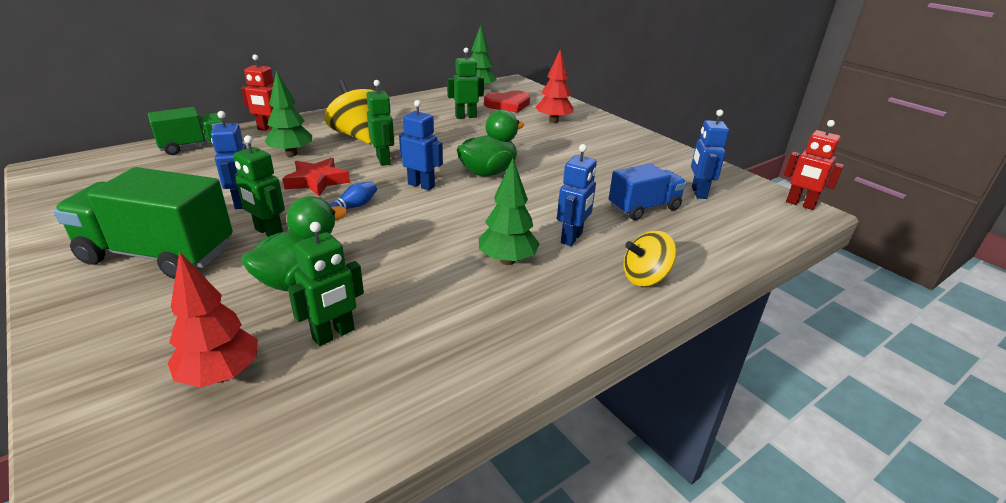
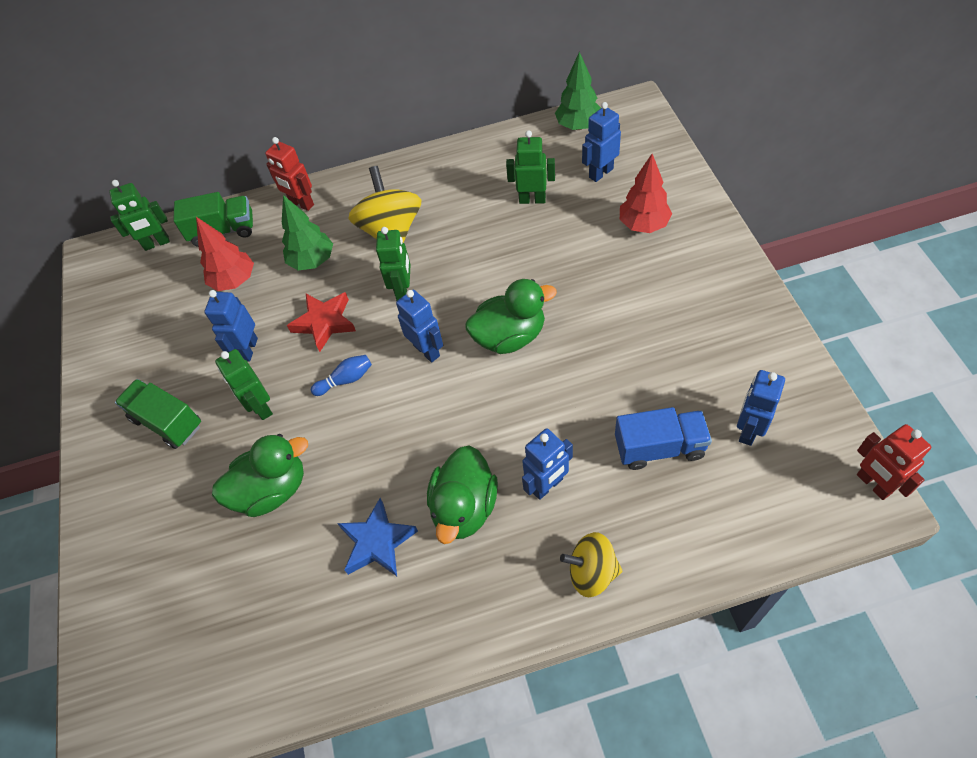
camera: 30 degrees right, 25 degrees up
(158, 255) = (167, 422): green truck -> green truck, size x0.62
(221, 375) = (190, 596): red tree -> red tree (234, 281)
(334, 334) = (280, 572): green robot -> green robot (157, 243)
(434, 295) = (377, 542): none -> blue star
(507, 260) = (464, 507): green tree -> green duck
(508, 104) = (600, 173): red heart -> blue robot

